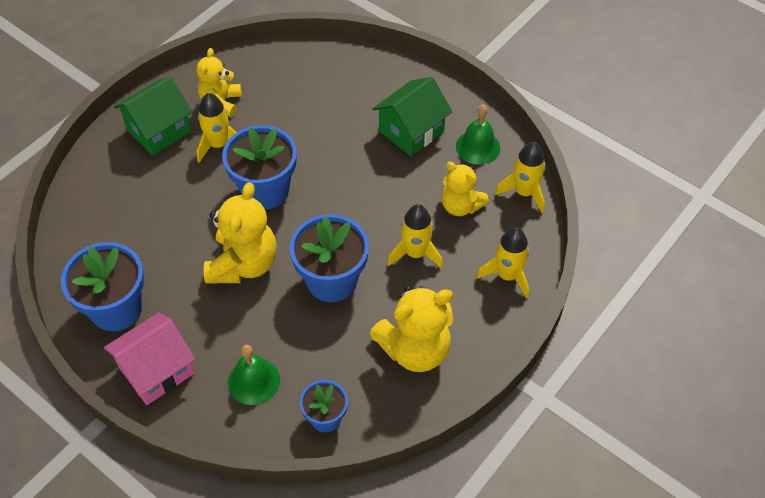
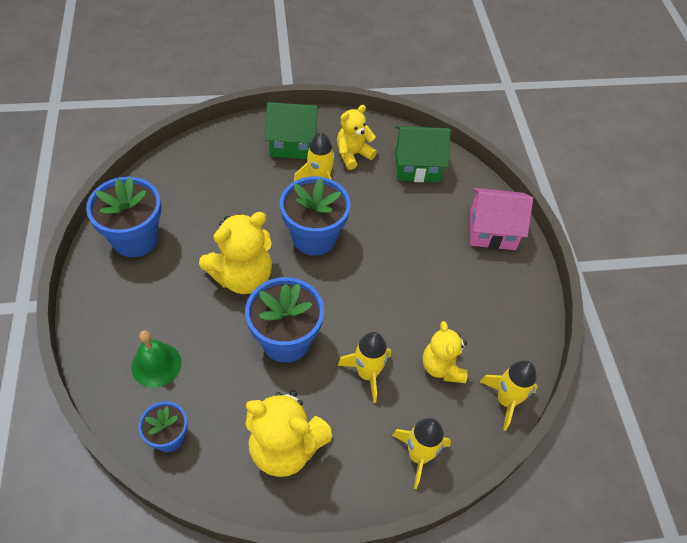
camera: 40 degrees right, 0 degrees up
(156, 370) = (110, 301): pink house -> pink house (492, 230)
(411, 131) = (466, 278): green house -> green house (417, 166)
(478, 147) = (507, 332): green bell -> none

